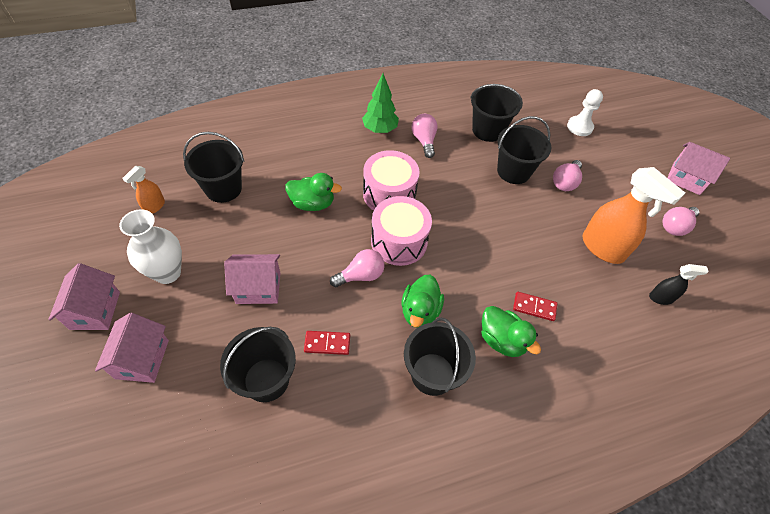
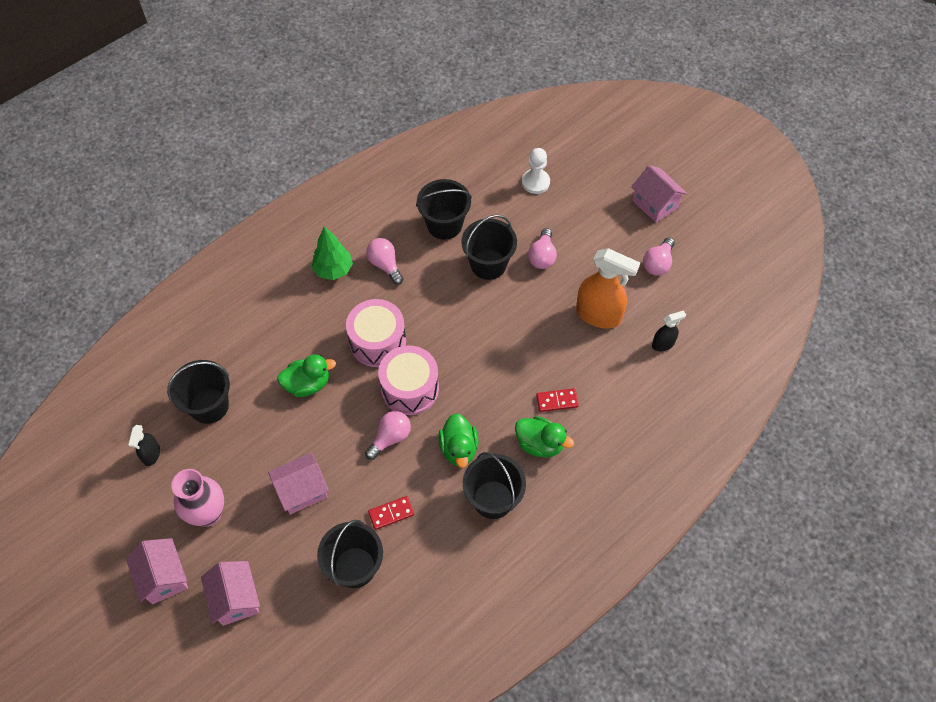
camera: 20 degrees left, 5 degrees up
(154, 206) = (151, 454): orange spray bottle -> black spray bottle
(167, 272) = (208, 514): white vase -> pink vase
(686, 179) = (655, 204): pink house -> pink house turned 45 degrees clockwise

